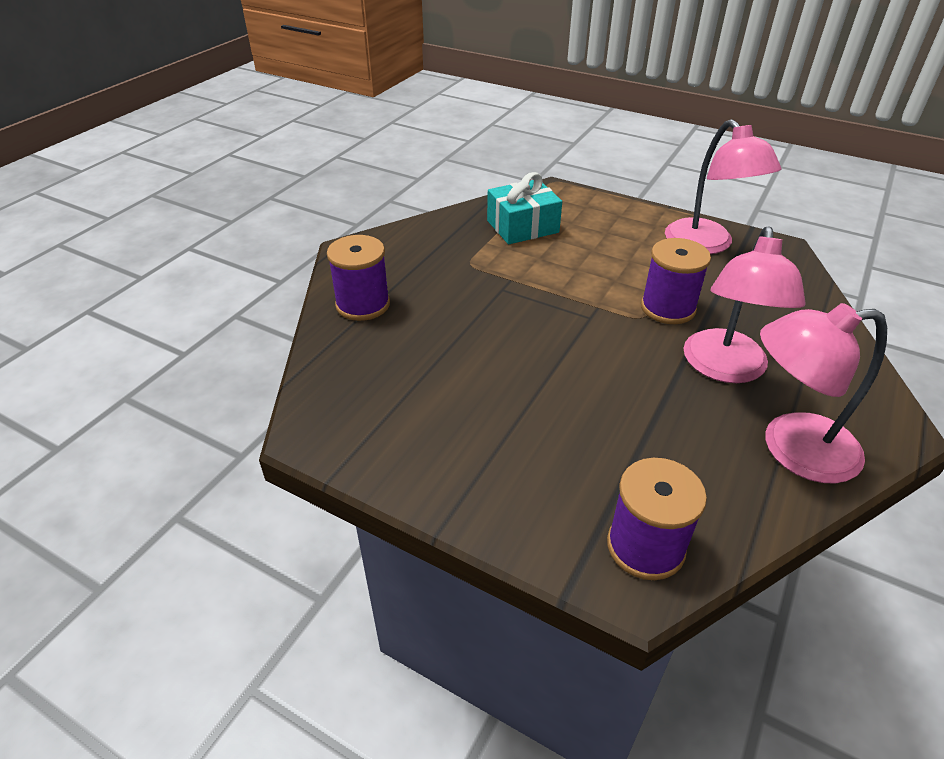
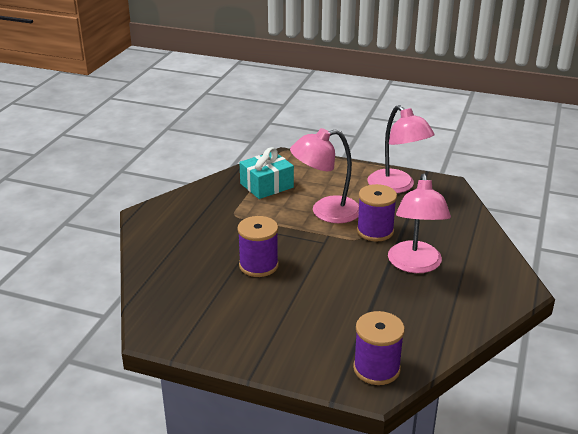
camera: 10 degrees left, 10 degrees down
(363, 304) = (165, 250): purple spool -> purple spool (258, 265)
(792, 449) = (459, 307): pink lamp -> pink lamp (326, 212)

